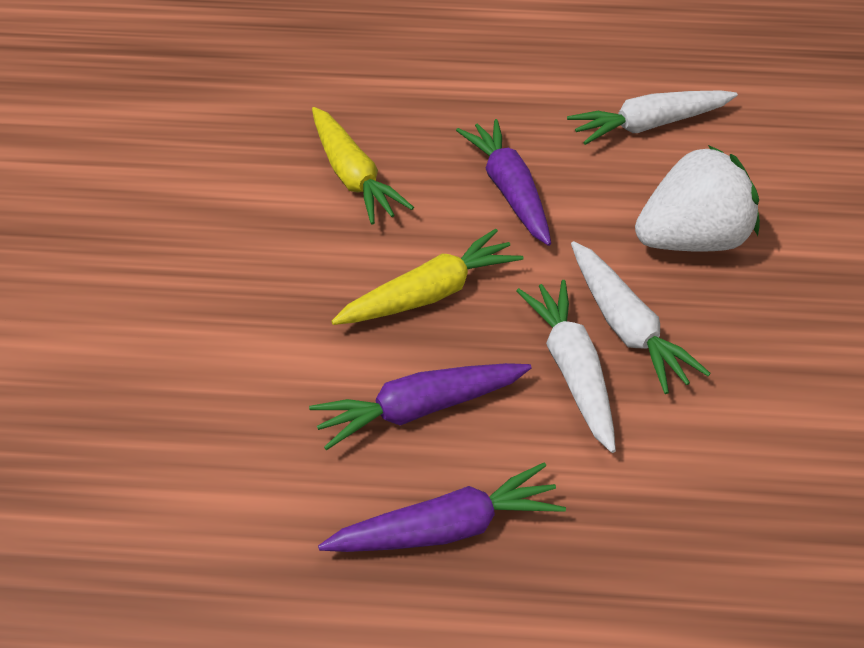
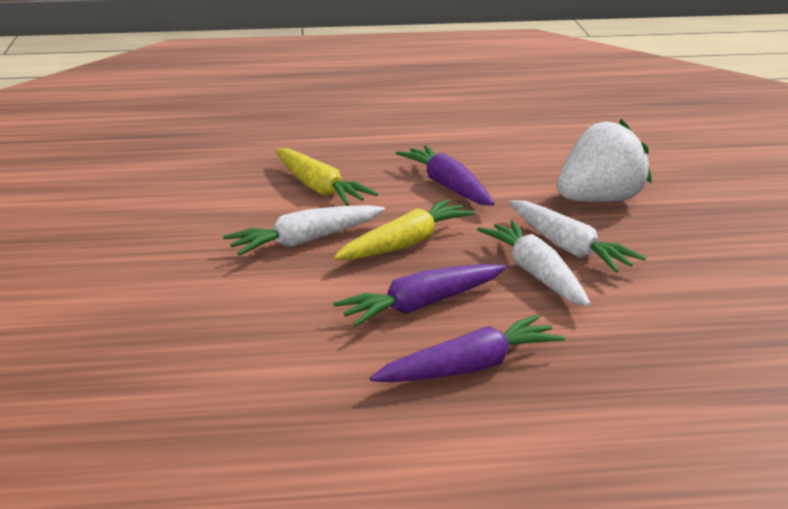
camera: 10 degrees left, 20 degrees down
(649, 125) = (542, 146): white carrot -> white carrot (305, 241)

